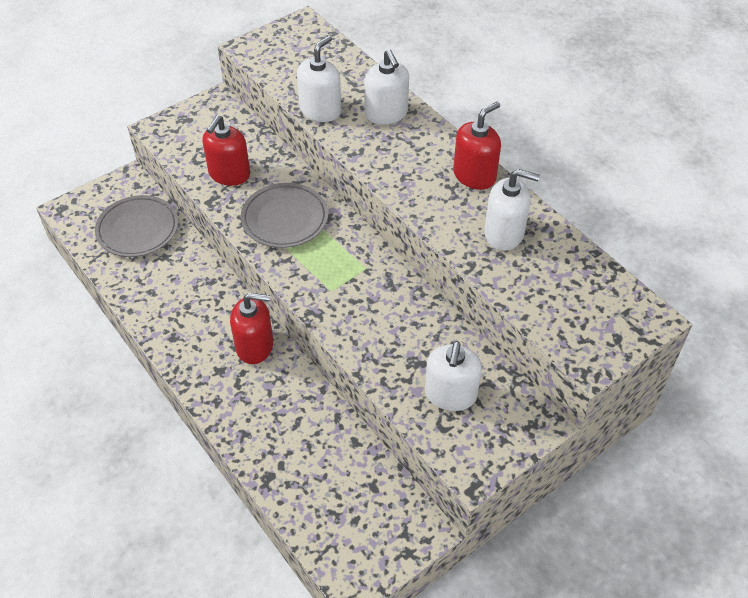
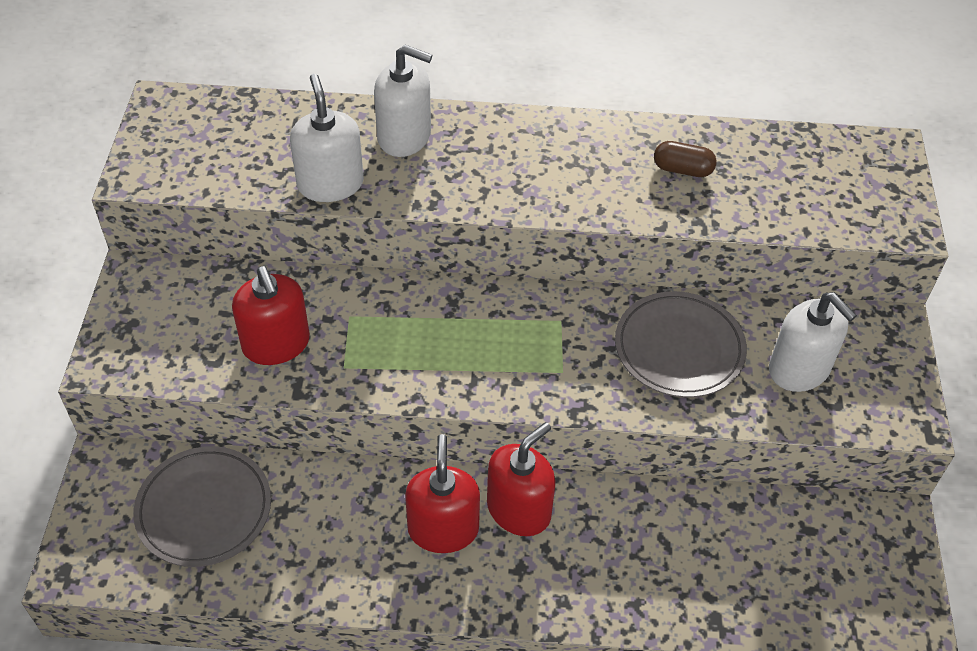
camera: 50 degrees left, 0 degrees up
(285, 219) = (409, 340): grey plate -> grey plate (679, 348)
(474, 175) = (578, 135): red soap dispenser -> red soap dispenser (443, 529)
(504, 233) = (682, 170): white soap dispenser -> brown capsule

